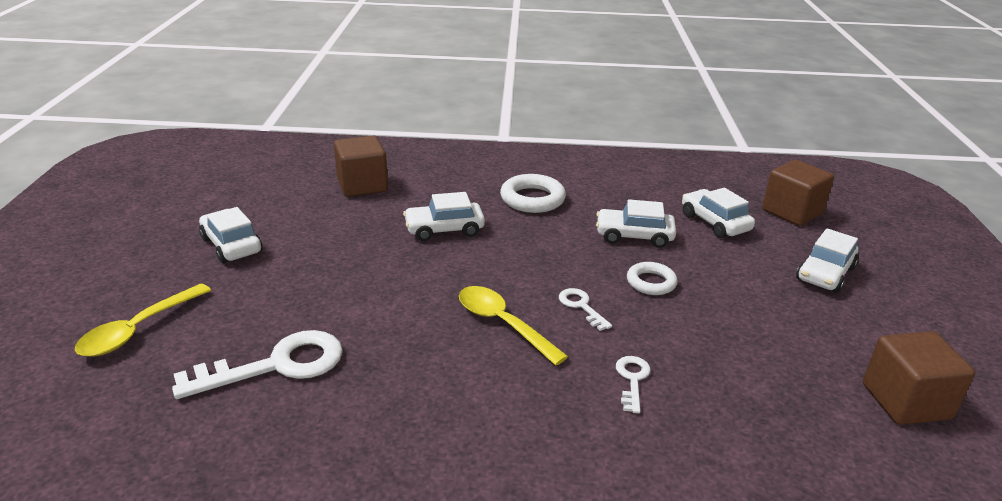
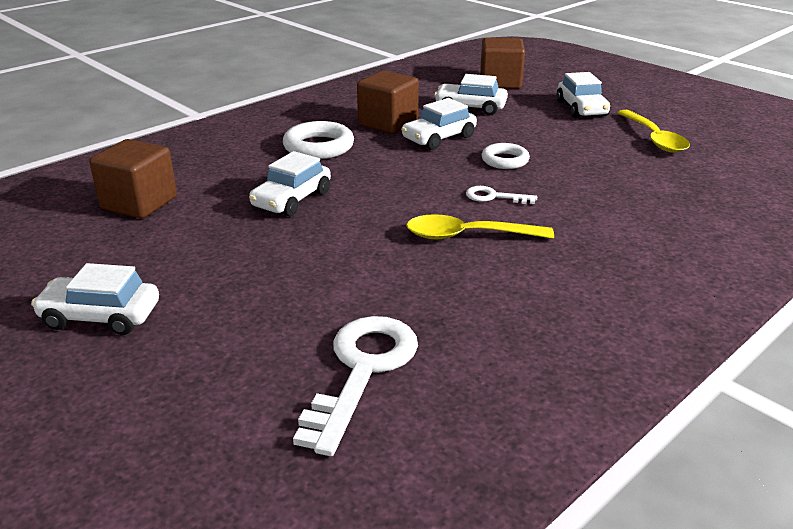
camera: 45 degrees left, 0 degrees up
(138, 330) = (156, 441): yellow spoon -> yellow spoon (654, 138)
(632, 380) = (605, 220): white key -> none
(906, 401) = (731, 153): brown cube -> brown cube (388, 123)

